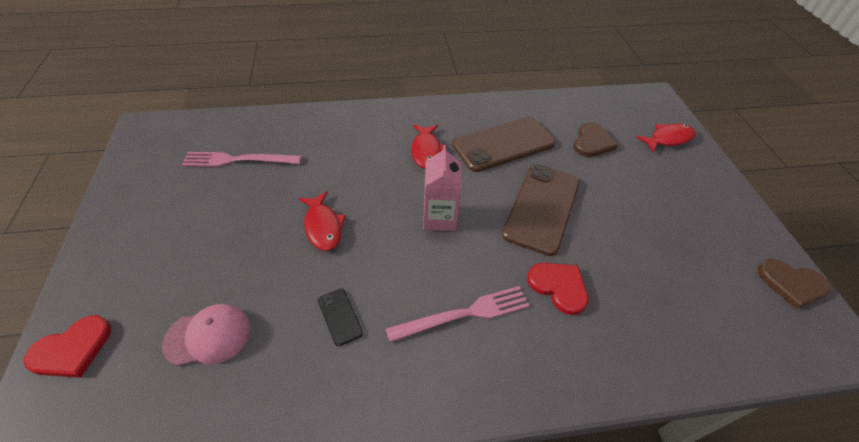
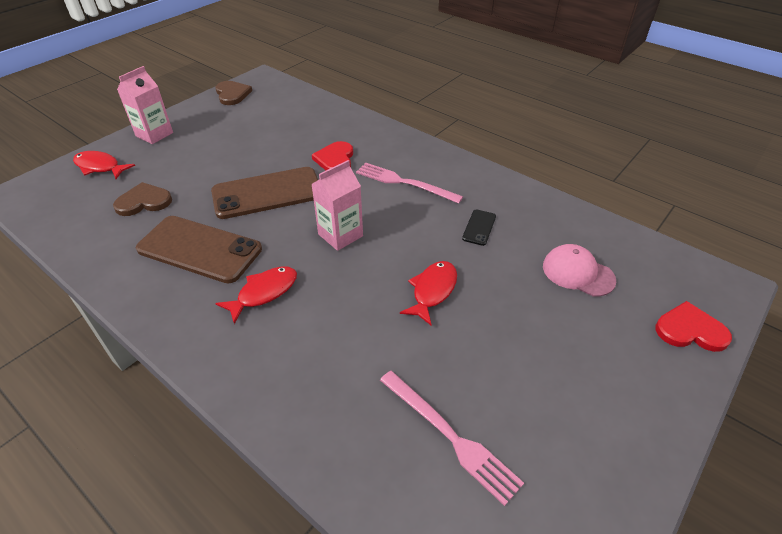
camera: 130 degrees left, 5 degrees down
(712, 186) = (154, 134): none -> pink carton

